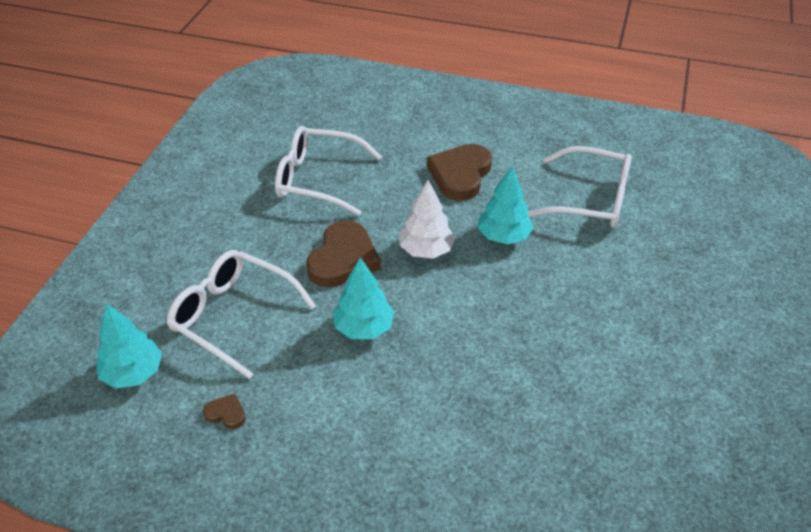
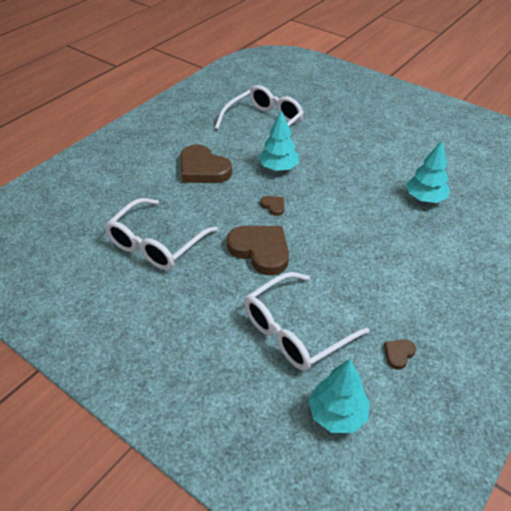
camera: 70 degrees left, 0 degrees up
(364, 328) = (337, 256): turquoise tree -> turquoise tree (425, 198)
(426, 250) = (273, 206): white tree -> brown heart

